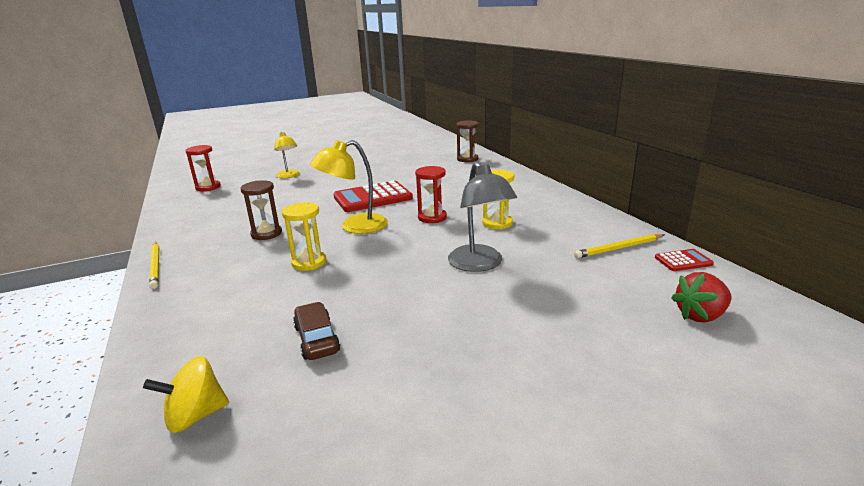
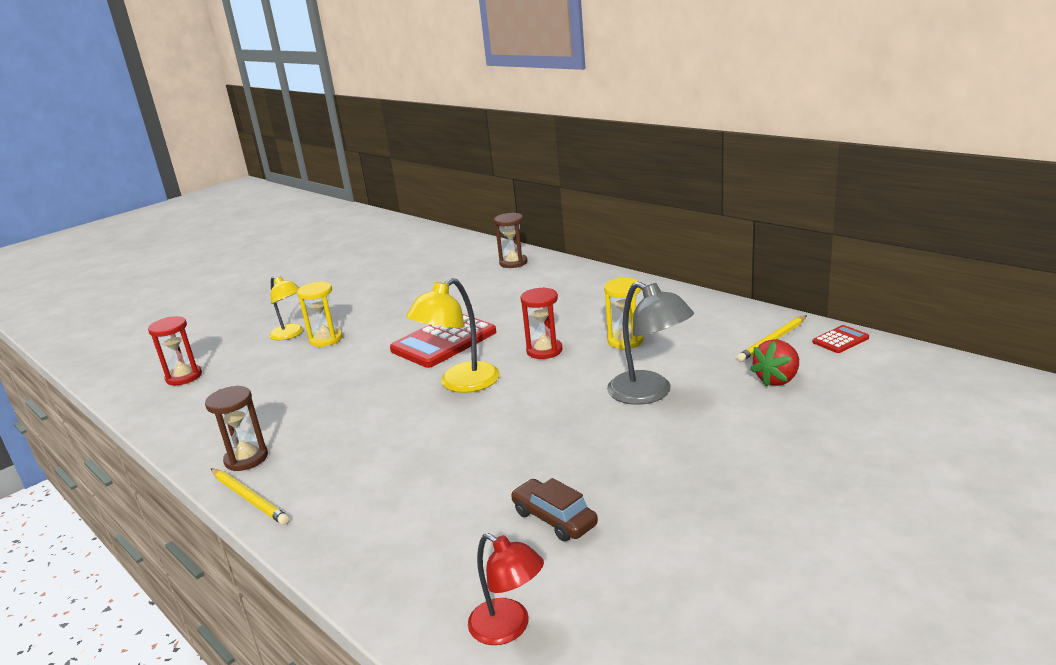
camera: 20 degrees left, 0 degrees up
(195, 416) = (509, 628): yellow spinning top -> red lamp
(266, 234) = (354, 420): brown hourglass -> brown hourglass (246, 458)
(309, 262) = (452, 441): yellow hourglass -> yellow hourglass (326, 339)
(700, 316) = (891, 391): red strawberry -> red strawberry (777, 380)

